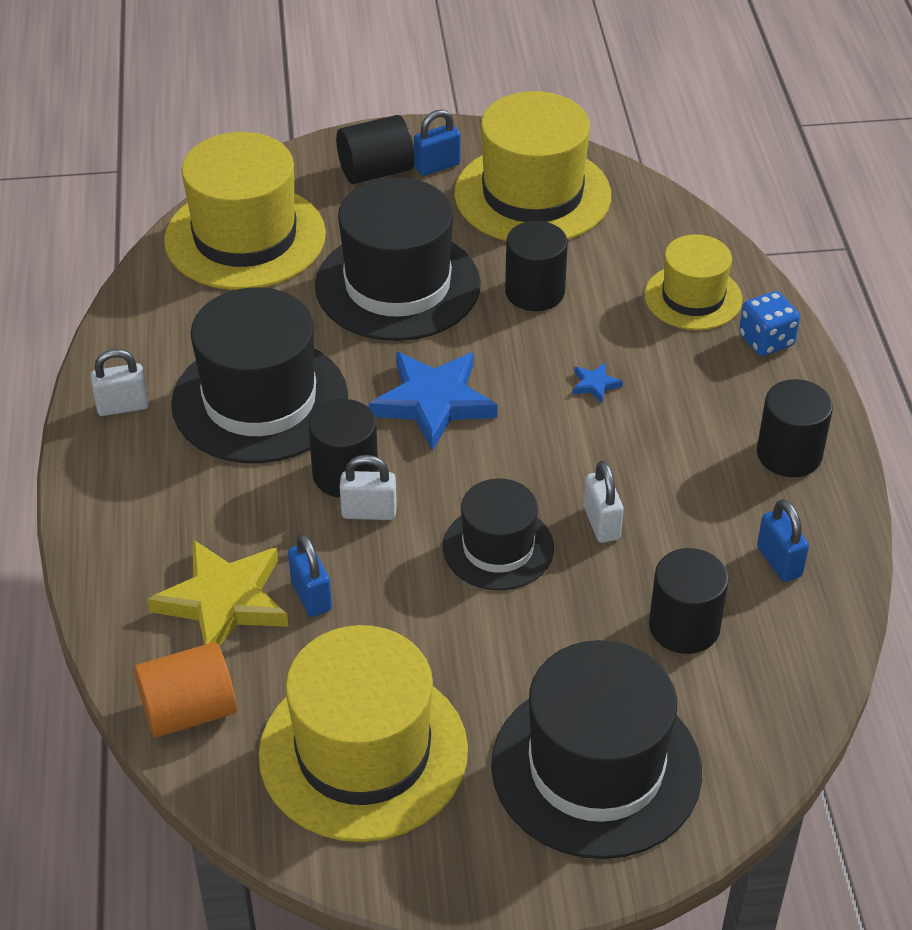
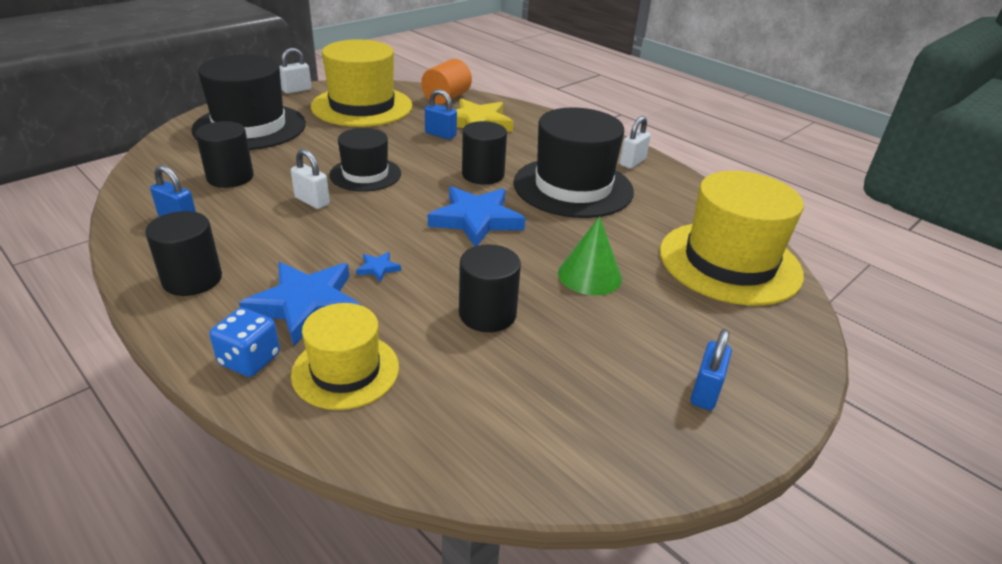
camera: 140 degrees right, 10 degrees down
(369, 512) = (451, 166): white padlock -> white padlock (296, 90)
(376, 172) = (739, 358): black cylinder -> none
(397, 285) = (589, 275): black hat -> green cone
(532, 195) = (589, 406): yellow hat -> none
(691, 373) = (306, 305): none -> blue star

